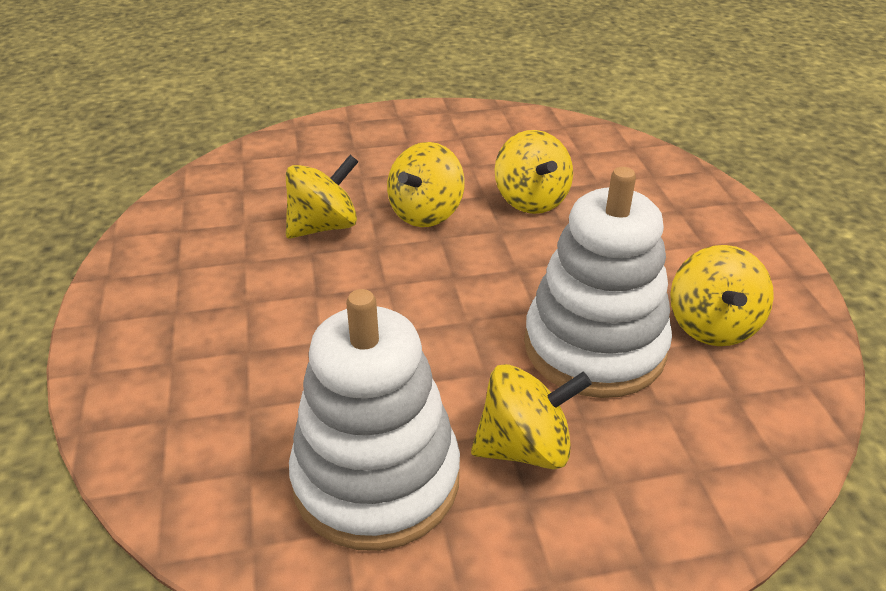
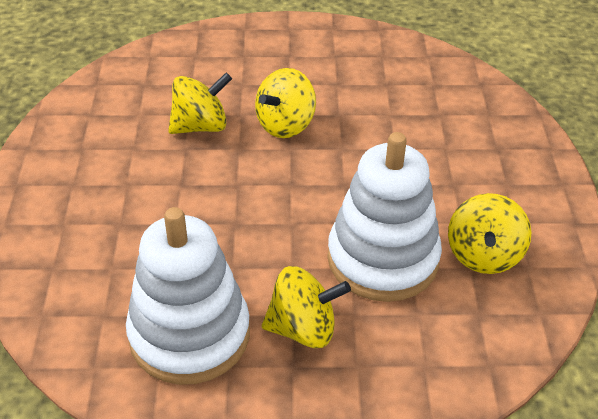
camera: 10 degrees right, 5 degrees up
(531, 200) = (376, 124): yellow spinning top -> none

